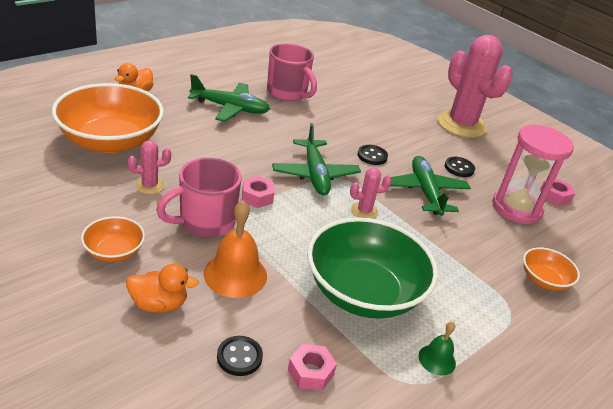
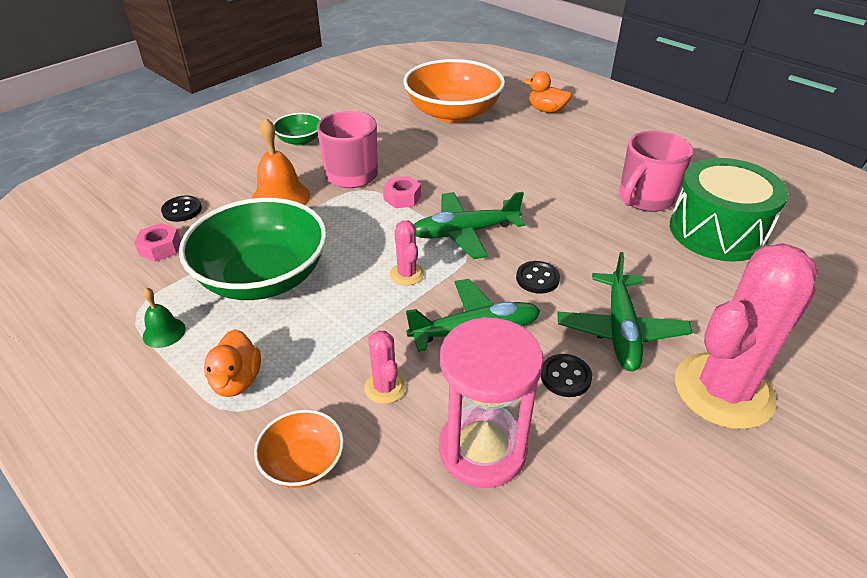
camera: 90 degrees right, 5 degrees up
(114, 252) = (300, 140): orange bowl -> green bowl
(149, 186) = (394, 141): pink cactus -> pink cactus (385, 387)
(159, 304) = (241, 167): orange duck -> orange duck (237, 381)
(230, 108) = (567, 163): green plane -> green plane (620, 330)
(329, 82) = (717, 231): none -> green drum
(555, 196) = (553, 525): pink nut -> none

